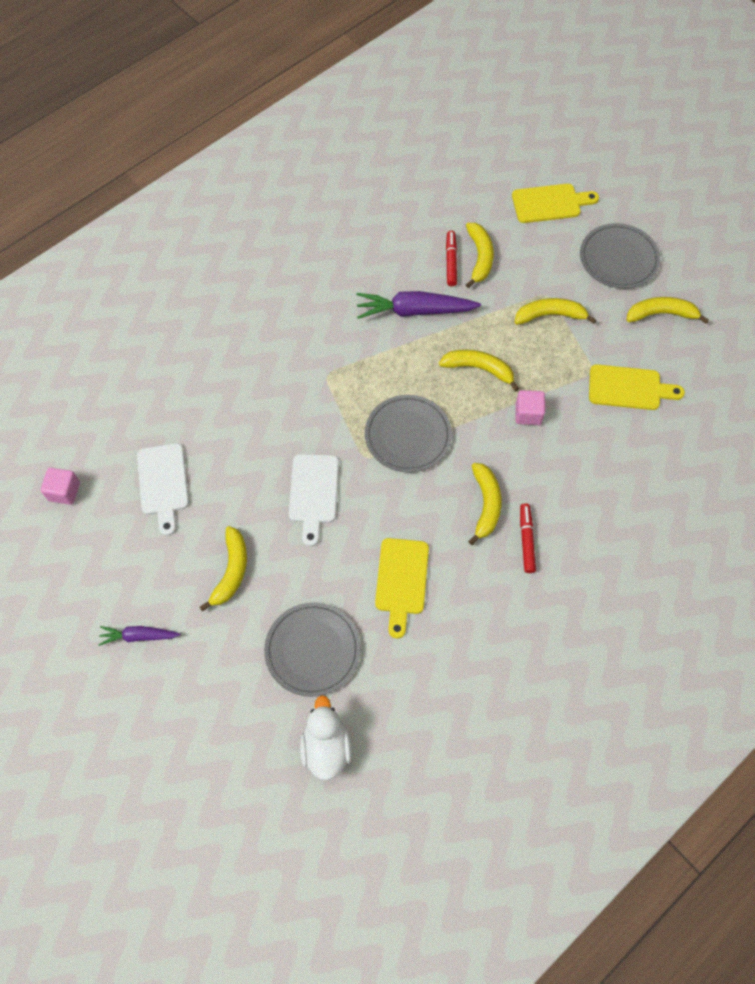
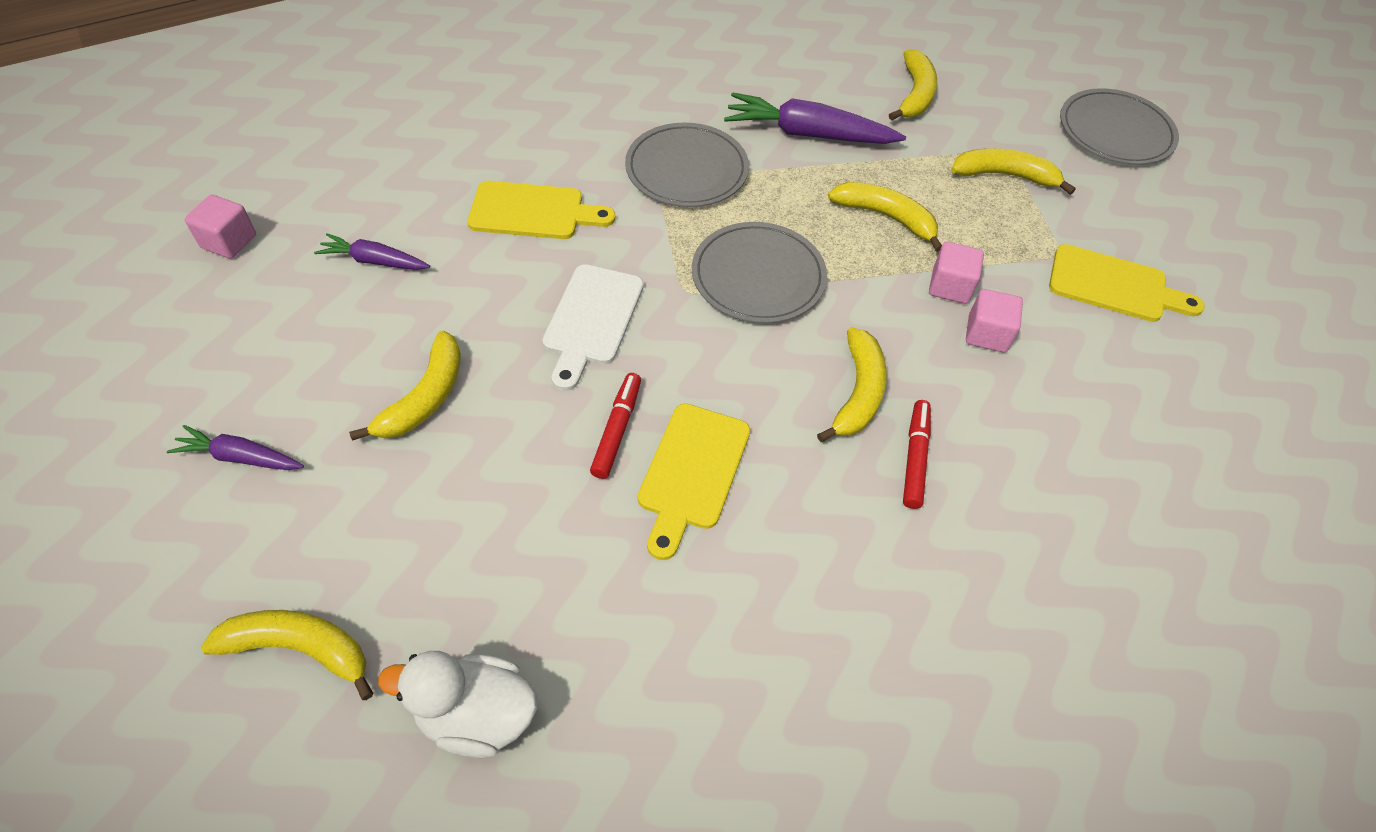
camera: 10 degrees right, 10 degrees down
(163, 483) = (374, 261): white cutting board -> purple carrot
(312, 650) = (510, 544): grey plate -> grey plate (686, 169)
(326, 747) = (476, 715): white duck -> white duck turned 90 degrees counterclockwise
(451, 261) = (873, 91): red marker -> red marker (617, 430)
(550, 203) = (1024, 57): yellow cutting board -> yellow cutting board (533, 211)
(555, 444) = (987, 334): none -> pink cube
(661, 314) = (1173, 205): yellow banana -> yellow banana (300, 648)

